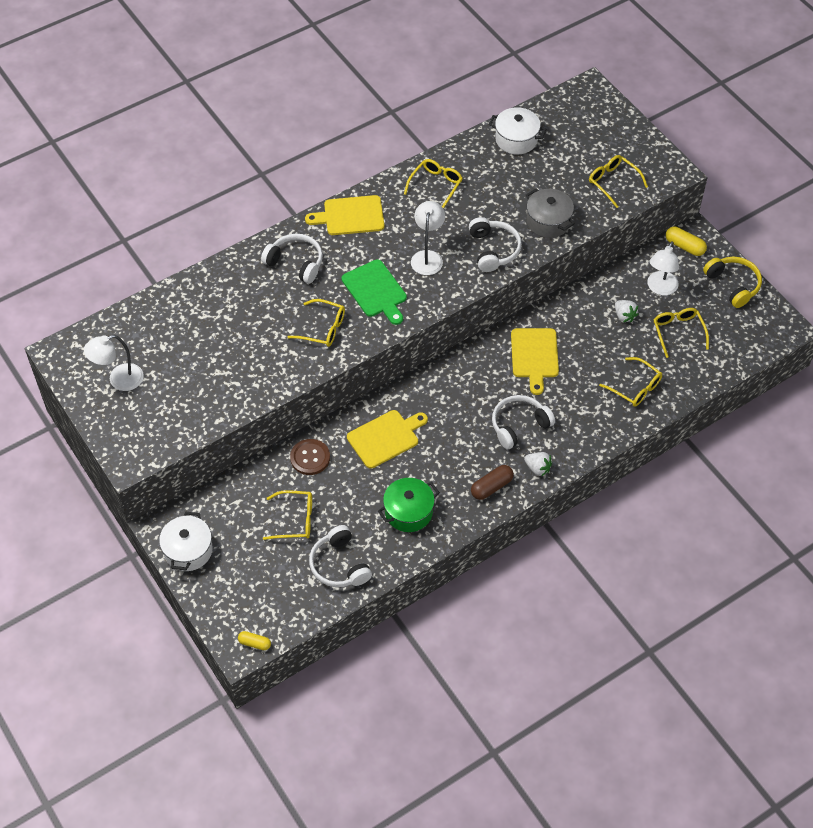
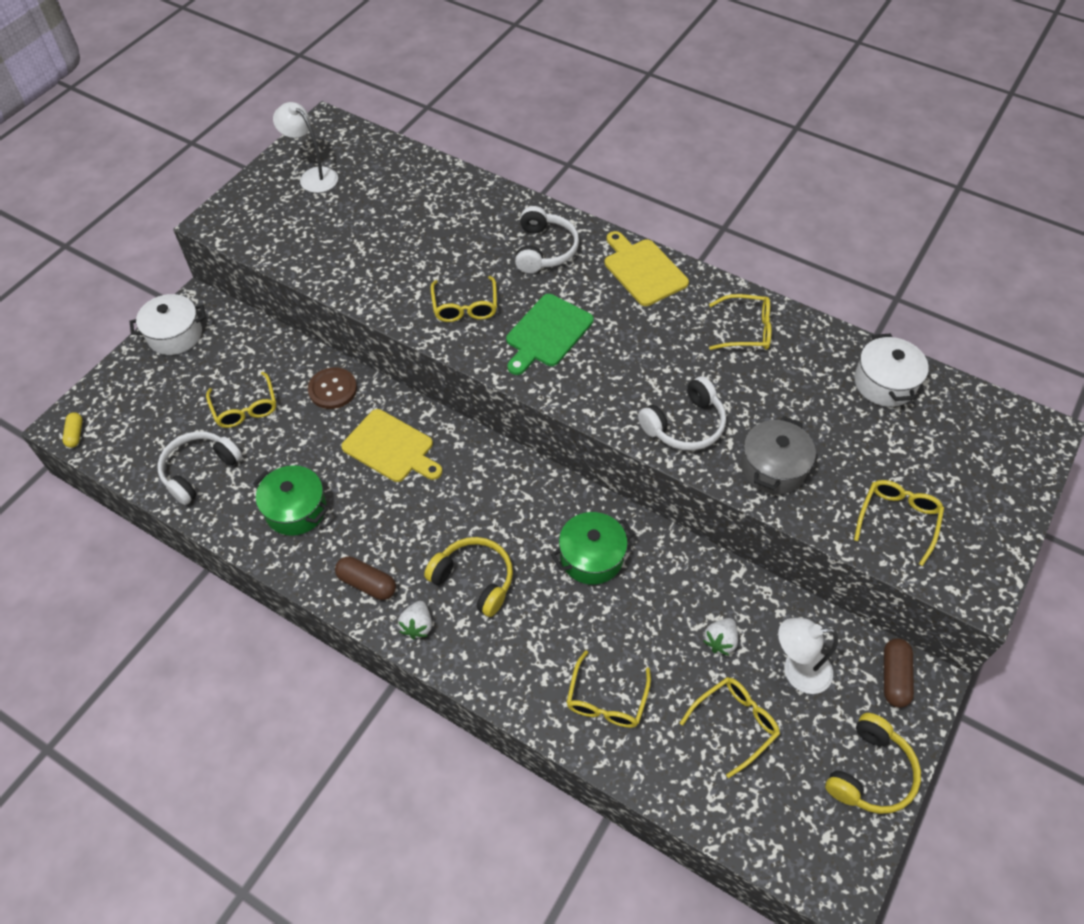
camera: 65 degrees right, 0 degrees up
(427, 257) = (629, 363): white lamp -> none
(519, 425) = (474, 579): white headphones -> yellow headphones
(534, 356) = (591, 557): yellow cutting board -> green pot
(684, 246) = (894, 677): yellow capsule -> brown capsule

